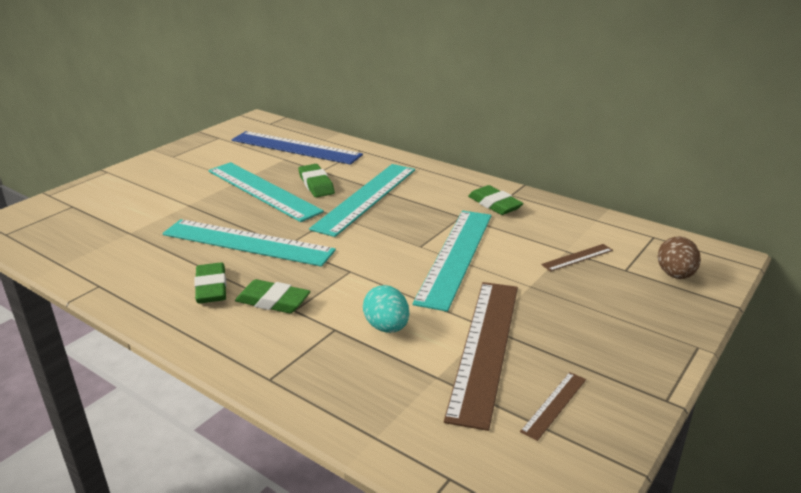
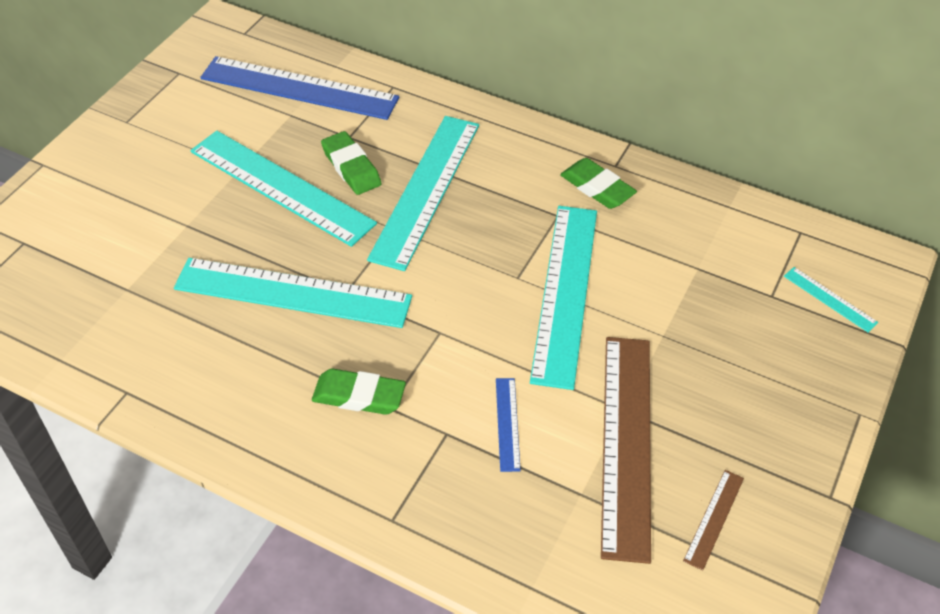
camera: 10 degrees left, 20 degrees up
(211, 287) = (273, 380): green eraser -> none
(387, 327) = (507, 423): turquoise egg -> blue ruler
(577, 257) = (713, 280): brown ruler -> none
(675, 275) = (830, 299): brown egg -> turquoise ruler

